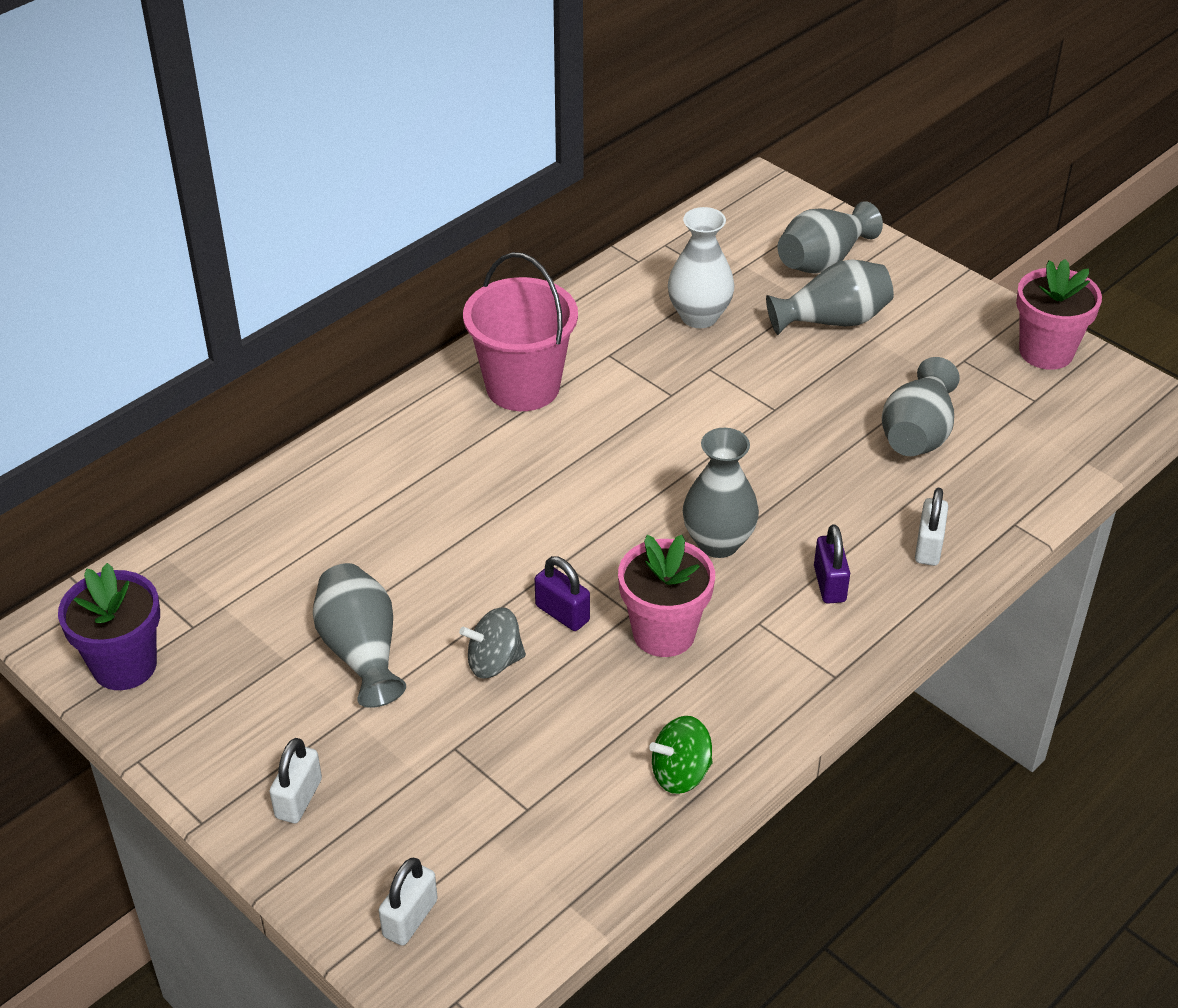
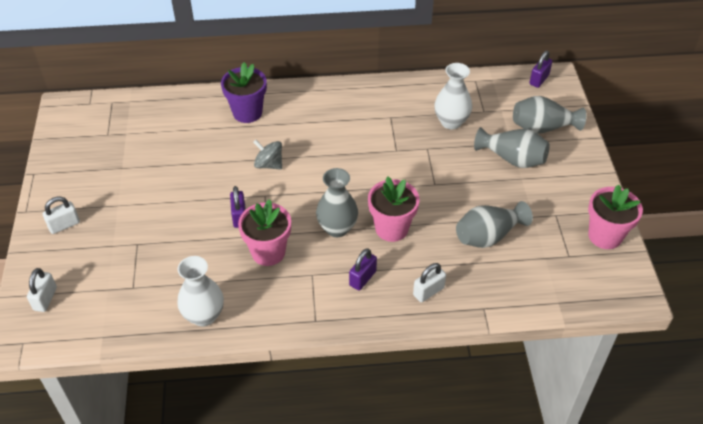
camera: 40 degrees right, 5 degrees up
(124, 665) = (69, 134): purple flower pot -> purple flower pot (247, 112)
(361, 651) = (150, 182): grey vase -> none
(410, 918) = (45, 299): white padlock -> white padlock turned 60 degrees counterclockwise
(494, 662) = (191, 219): grey spinning top -> grey spinning top (269, 164)
(523, 386) = (338, 110): pink bucket -> none
(680, 773) = (204, 316): green spinning top -> white vase
(746, 200) = (539, 80): none -> purple padlock
(789, 498) = (391, 228): none -> pink flower pot

